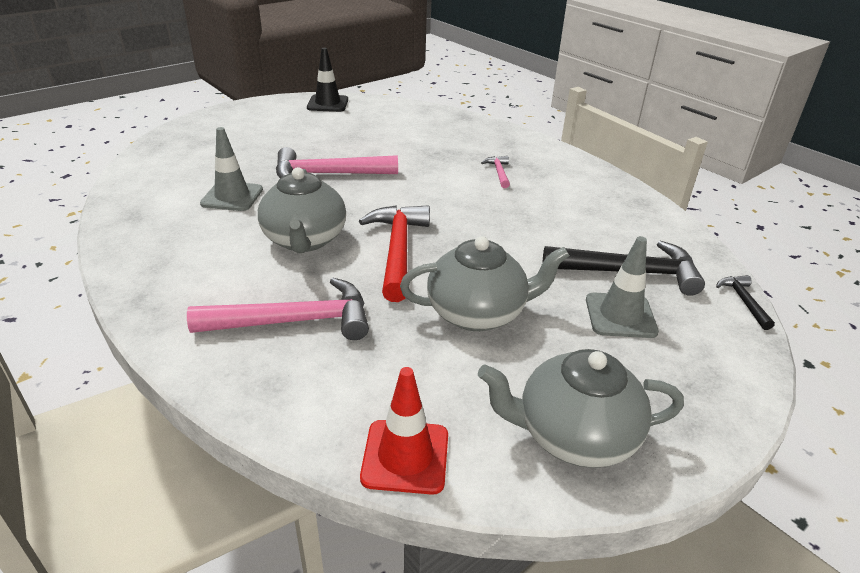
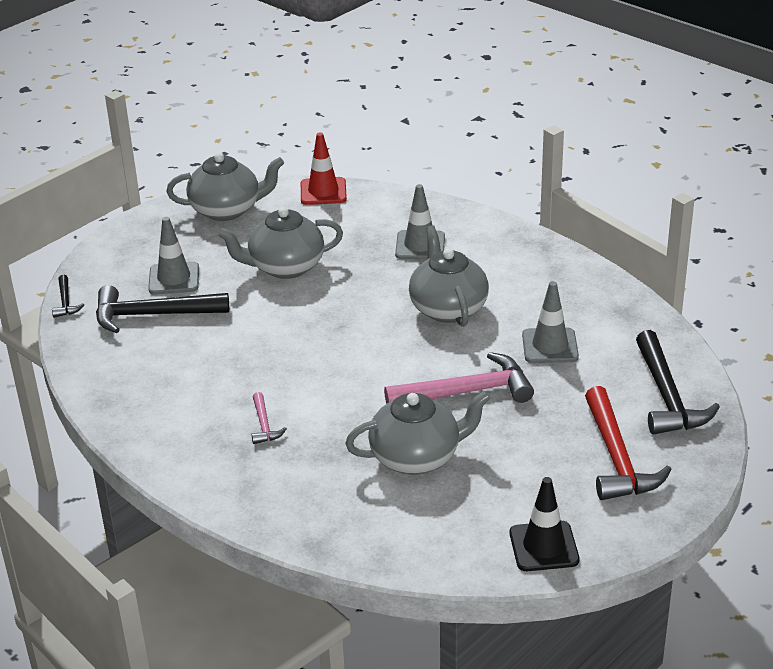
camera: 175 degrees right, 0 degrees up
(174, 155) = (667, 396): none -> black hammer
(294, 321) = (420, 246): pink hammer -> grey traffic cone
(386, 144) = (416, 457): none -> grey teapot
(397, 250) = (360, 309): red hammer -> red hammer (617, 458)

